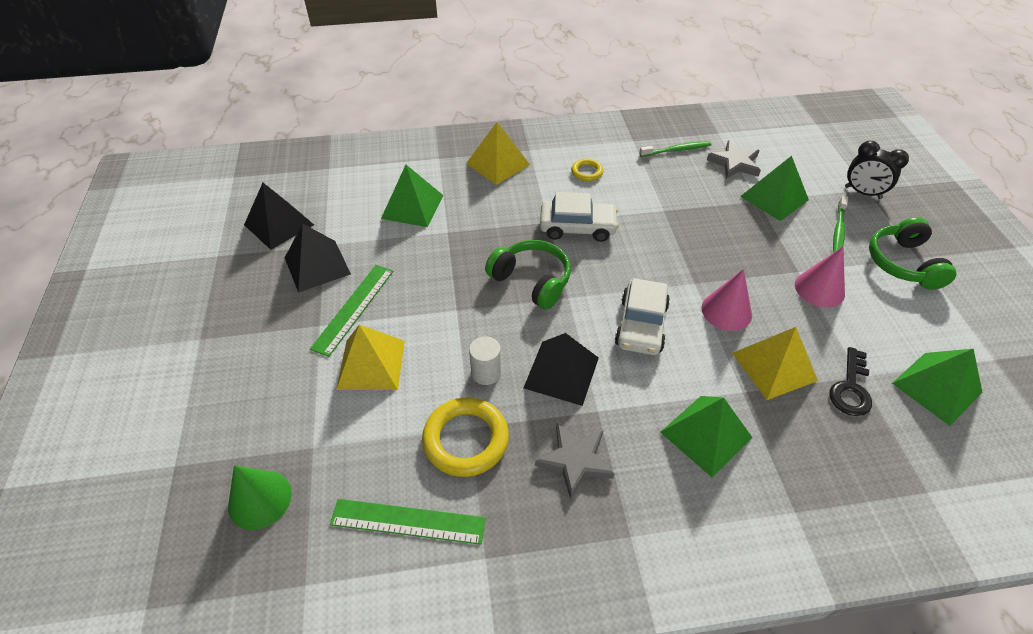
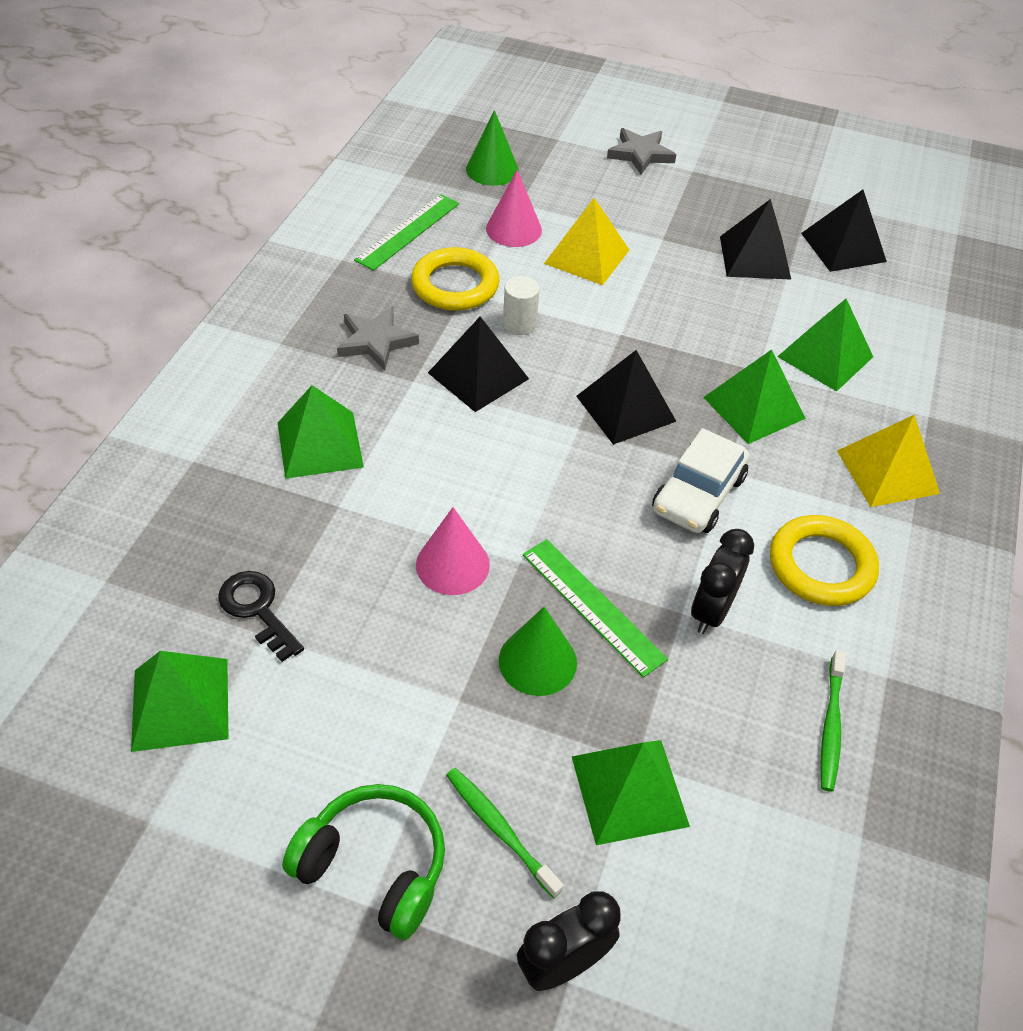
camera: 115 degrees right, 0 degrees up
(353, 308) = (671, 265): green ruler -> green ruler (592, 606)
(485, 225) = (753, 407): none -> green pyramid
(531, 281) = (626, 408): green headphones -> black pyramid
(587, 172) = (821, 565): yellow ring -> yellow ring, size x1.89
(641, 325) = (491, 470): white car -> none
(652, 200) = (711, 611): none -> black clock
(734, 163) = (752, 796): grey star -> grey star (640, 154)
(746, 251) = (537, 661): none -> green cone
(774, 366) = (343, 556): yellow pyramid -> none
(819, 289) = (411, 700): pink cone -> pink cone (513, 229)

